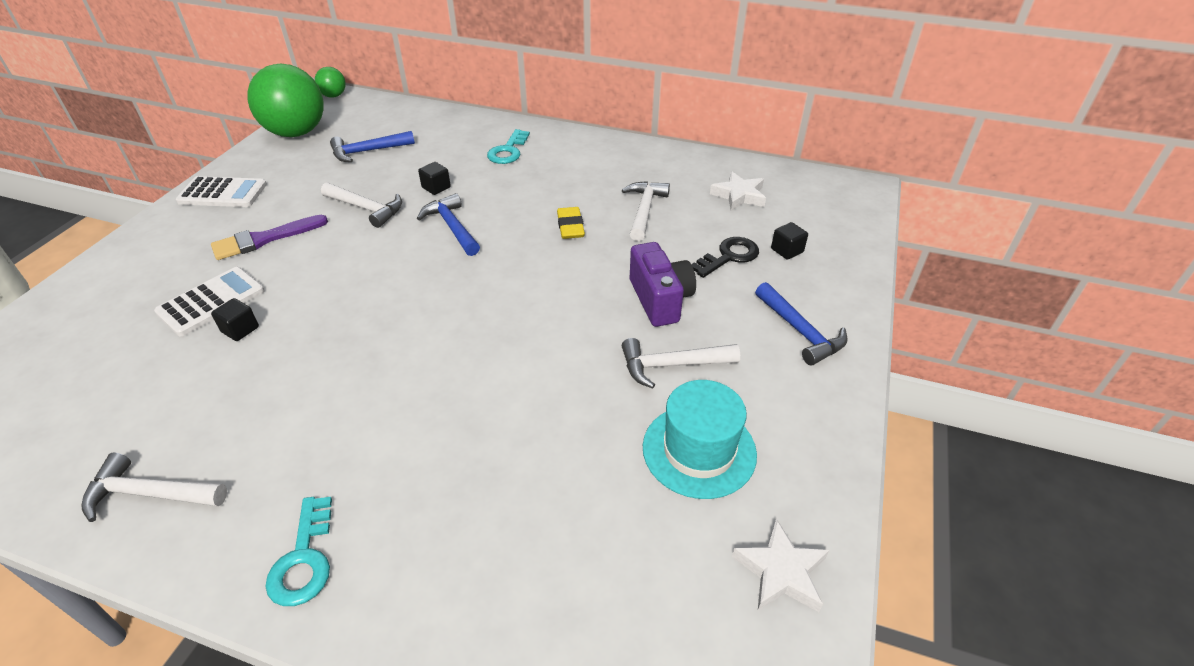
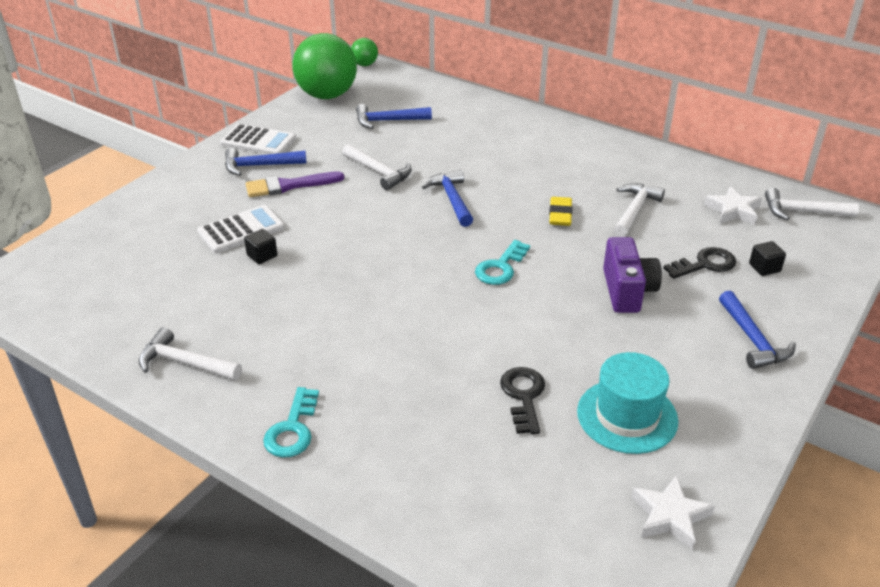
camera: 15 degrees right, 5 degrees down
(226, 221) = (259, 166): none -> blue hammer
(436, 187) = (444, 162): black cube -> none
(508, 151) = (517, 137): turquoise key -> turquoise key (500, 267)
(579, 450) = (523, 396): none -> black key
(672, 365) = (622, 346): white hammer -> white hammer (802, 212)

